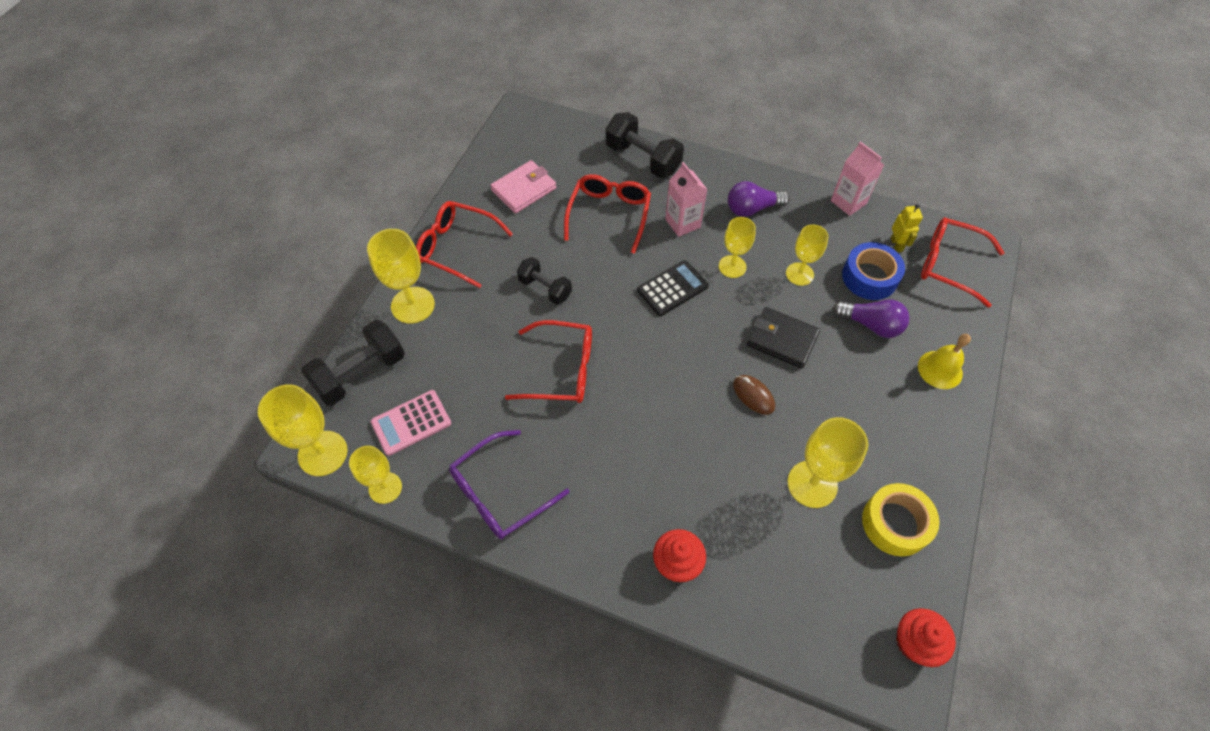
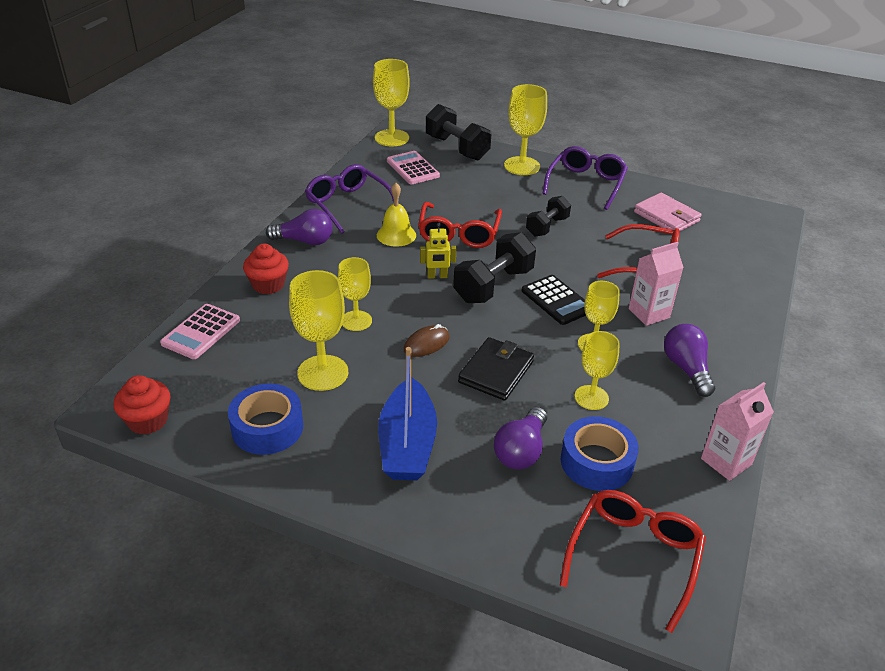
camera: 90 degrees right, 20 degrees down
(385, 488) = (361, 160): yellow goblet -> yellow goblet (356, 321)
(456, 247) = (586, 183): red glasses -> purple glasses
(584, 535) = (304, 241): none -> purple light bulb
(643, 159) = (738, 291): black dumbbell -> black dumbbell (493, 285)
(772, 622) = (201, 332): none -> pink calculator
(885, 406) = (407, 444): none -> blue boat
(895, 523) = (267, 428): yellow tape -> blue tape
(896, 245) = (659, 501): yellow robot -> yellow robot (437, 276)
(940, 369) = (455, 507): yellow bell -> yellow bell (396, 235)

